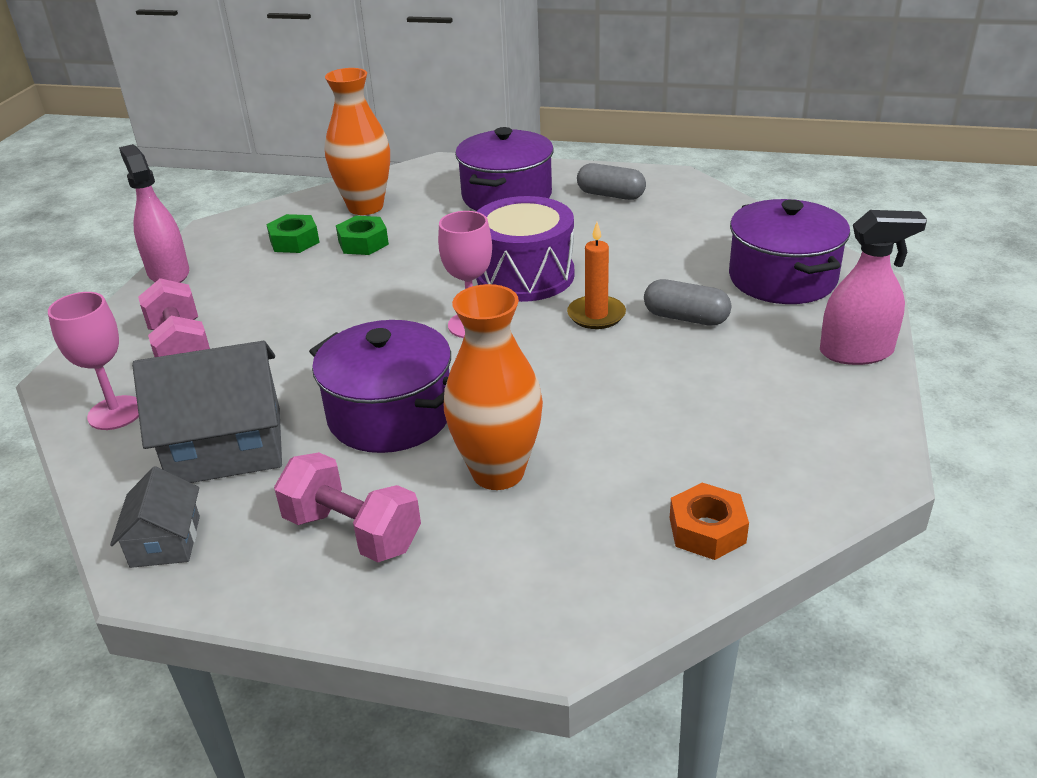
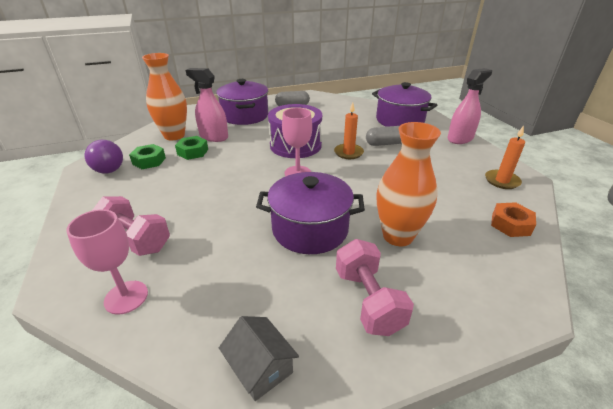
camera: 35 degrees left, 0 degrees up
(168, 273) = (77, 199): pink spray bottle -> pink spray bottle (213, 137)
(226, 446) = (233, 285): grey house -> none
(237, 235) = (106, 167): none -> purple light bulb
(352, 532) = (368, 300): pink dumbbell -> pink dumbbell turned 75 degrees clockwise
(812, 458) = (502, 181): none -> orange candle

